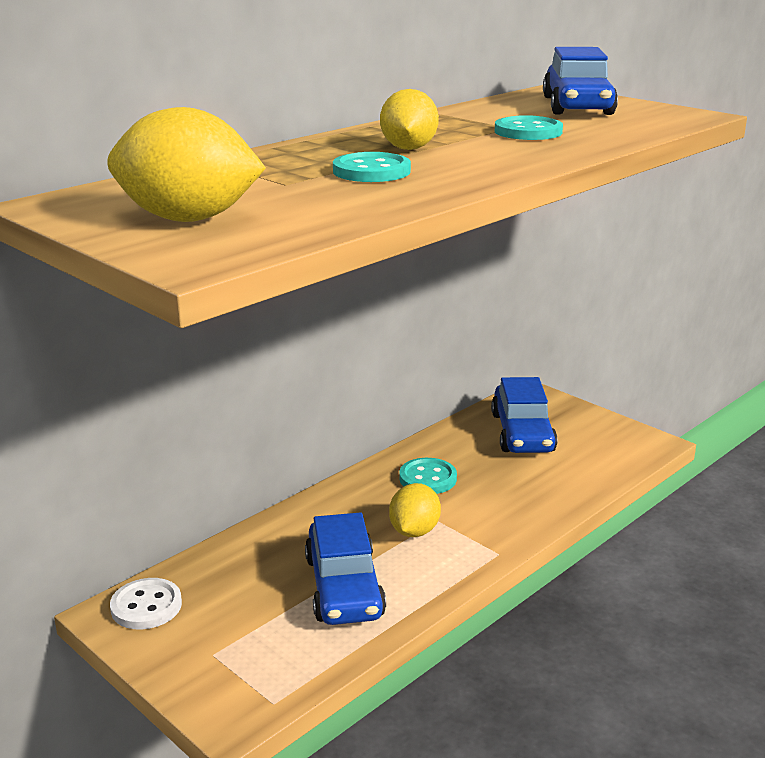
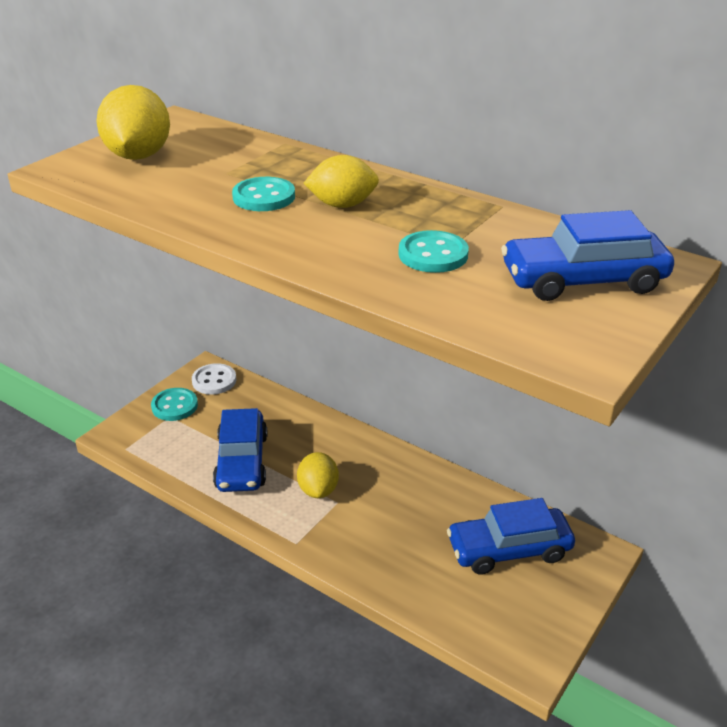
camera: 80 degrees right, 10 degrees up
(344, 587) = (241, 461): blue car -> blue car turned 75 degrees counterclockwise
(414, 531) = (318, 490): yellow lemon -> yellow lemon turned 75 degrees clockwise
(427, 478) = (401, 490): turquoise button -> turquoise button (174, 406)

